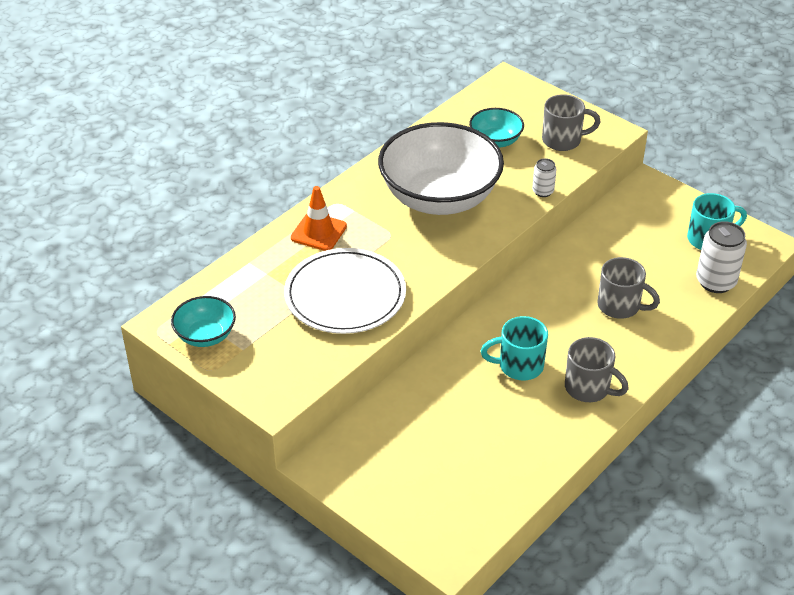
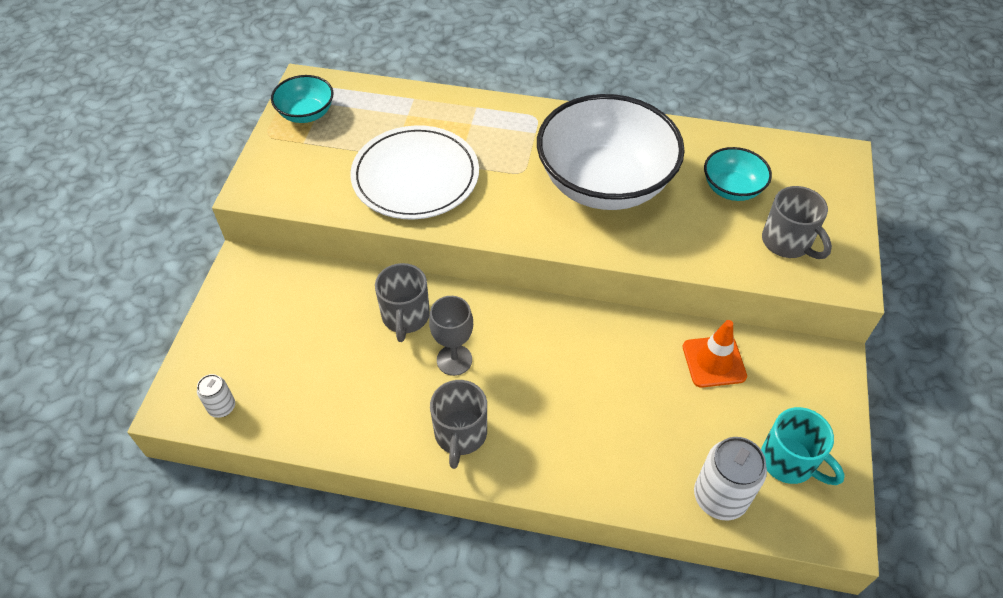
camera: 60 degrees right, 10 degrees up
(318, 232) = (486, 123): orange traffic cone -> orange traffic cone (714, 361)
(519, 366) = (454, 360): turquoise mug -> grey goblet
(543, 191) = (686, 259): white can -> white can (222, 407)
(620, 306) = (605, 415): grey mug -> grey mug (405, 317)

